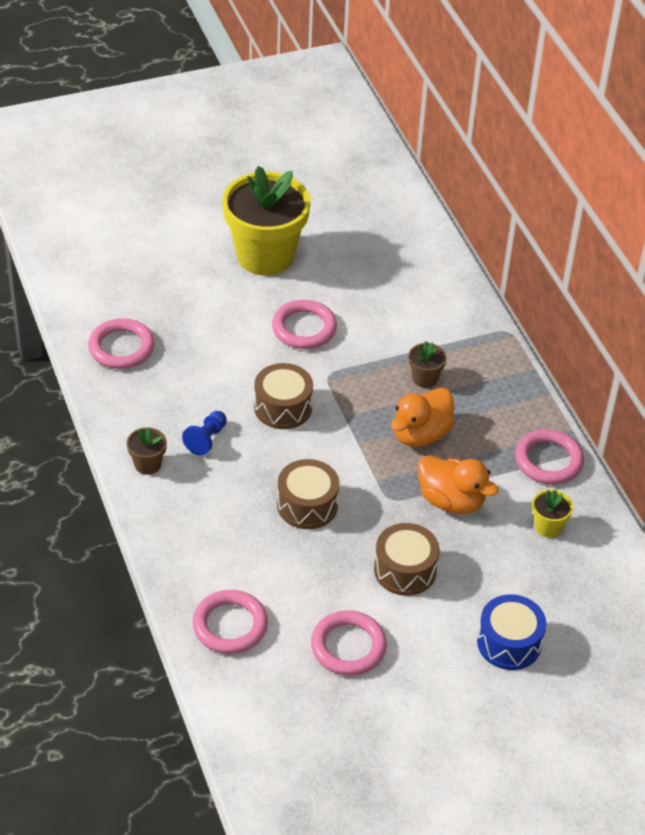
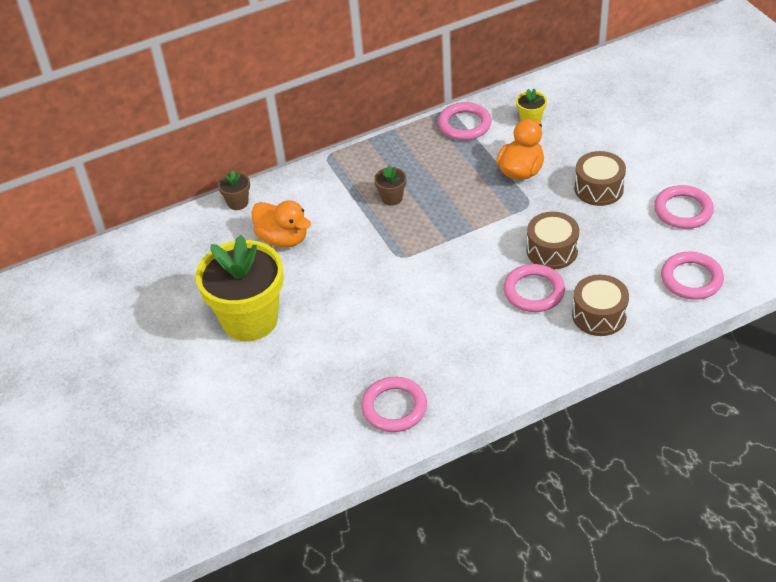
camera: 90 degrees left, 0 degrees up
(147, 464) = (538, 360): brown flower pot -> brown flower pot (238, 202)
(206, 439) = (497, 325): blue pawn -> none
(283, 407) = (446, 280): brown drum -> brown drum (599, 315)
(304, 328) = (344, 279): pink ring -> pink ring (534, 291)
(420, 434) = (455, 194): orange duck -> orange duck (283, 239)
(509, 643) = (645, 131): blue drum -> none

